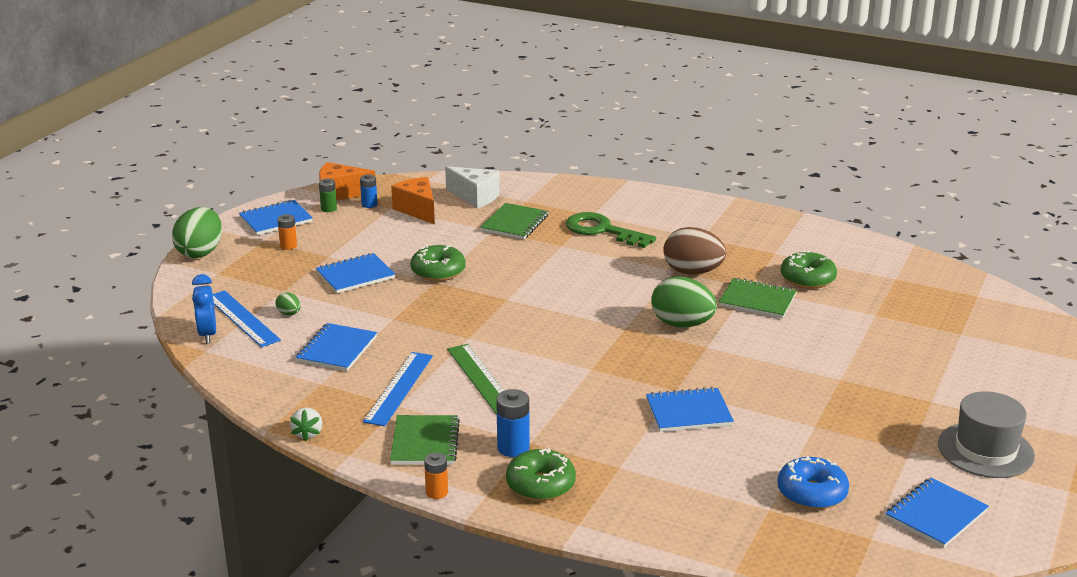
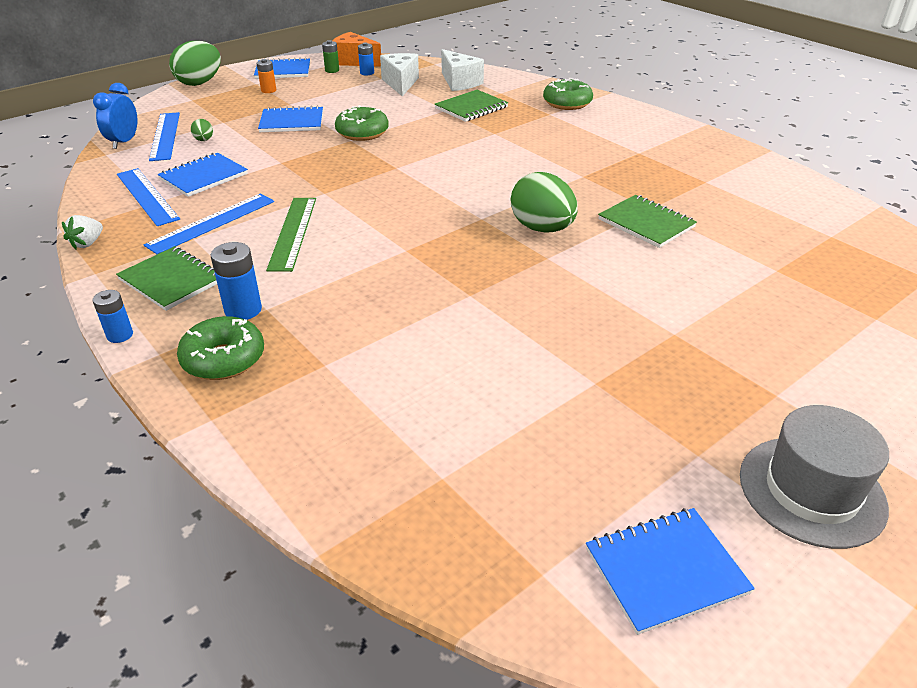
camera: 25 degrees right, 10 degrees up
(305, 380) = (147, 196): none -> blue ruler
(418, 210) = (400, 83): orange cheese -> white cheese
(425, 442) = (171, 280): green notebook -> green notebook turned 75 degrees counterclockwise
(436, 492) = (120, 335): orange battery -> blue battery
(602, 231) = (546, 128): green key -> none
(688, 412) = (460, 323): blue notebook -> none
(692, 272) = (600, 181): brown egg -> none
(807, 279) = (722, 214): green donut -> green donut (567, 103)
(812, 493) = (515, 474): blue donut -> none

